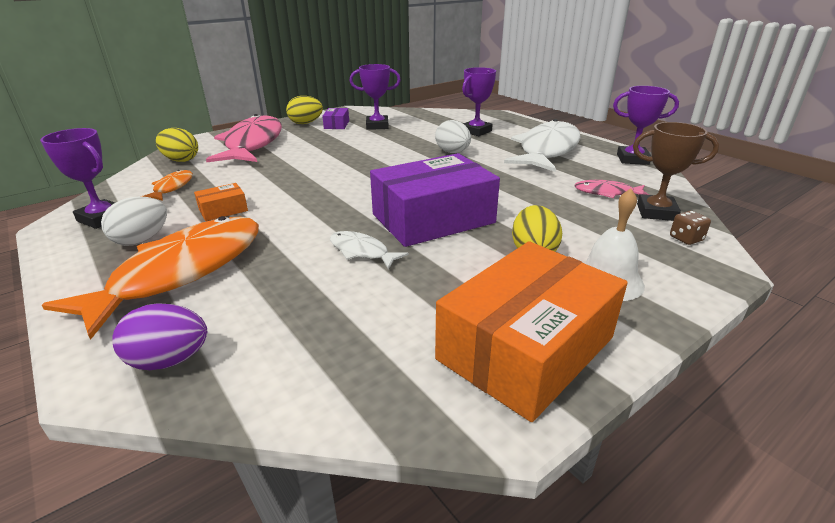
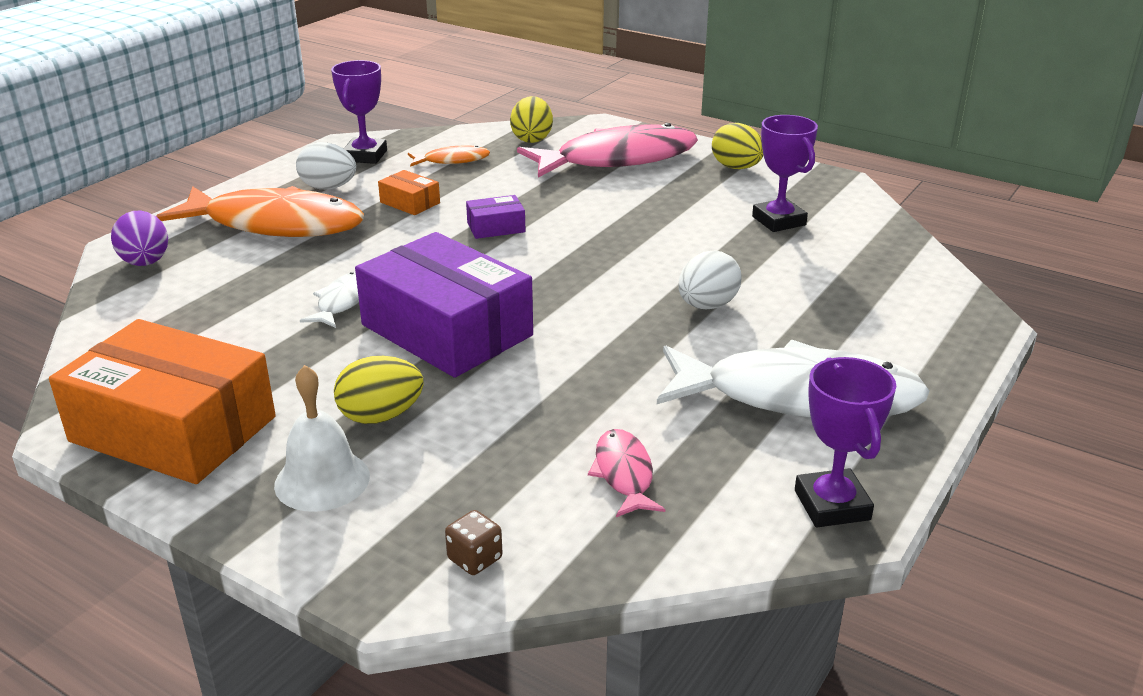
camera: 70 degrees right, 0 degrees up
(336, 125) = (752, 190): purple box -> purple box (496, 227)
(476, 131) = (840, 311): purple trophy -> none
(656, 212) = (566, 530): brown trophy -> none

